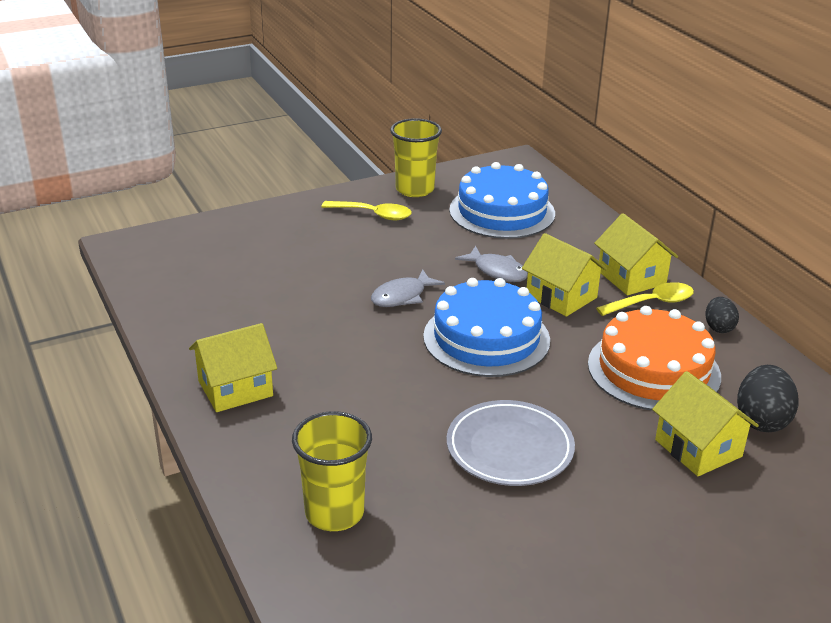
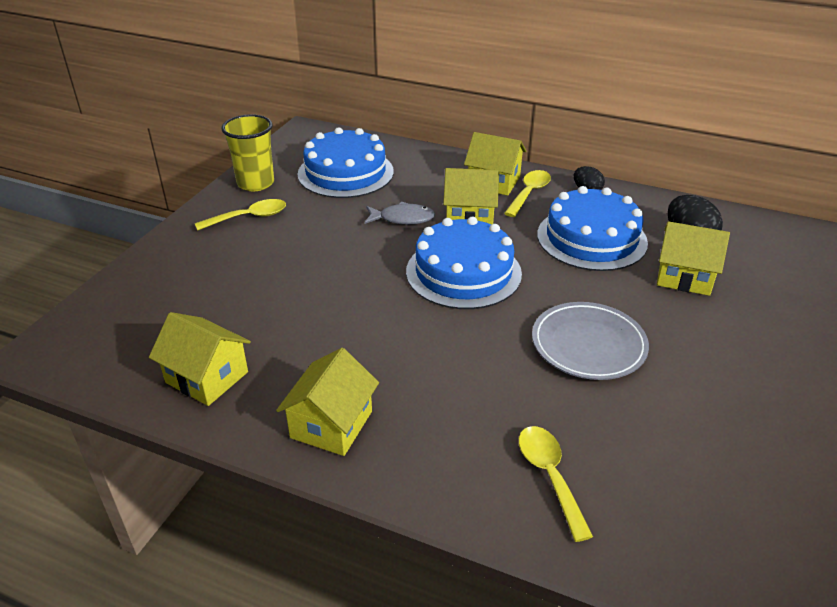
camera: 40 degrees left, 5 degrees up
(199, 313) = (207, 377): none -> yellow house
(334, 513) = (549, 476): yellow cup -> yellow spoon
(402, 296) = (361, 272): grey fish -> none
(653, 370) = (591, 238): orange cake -> blue cake

